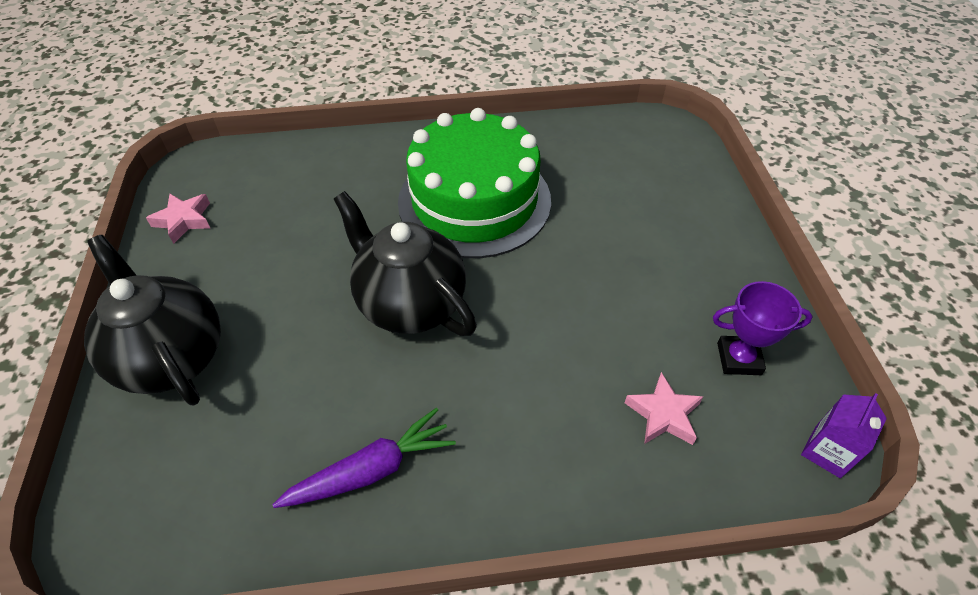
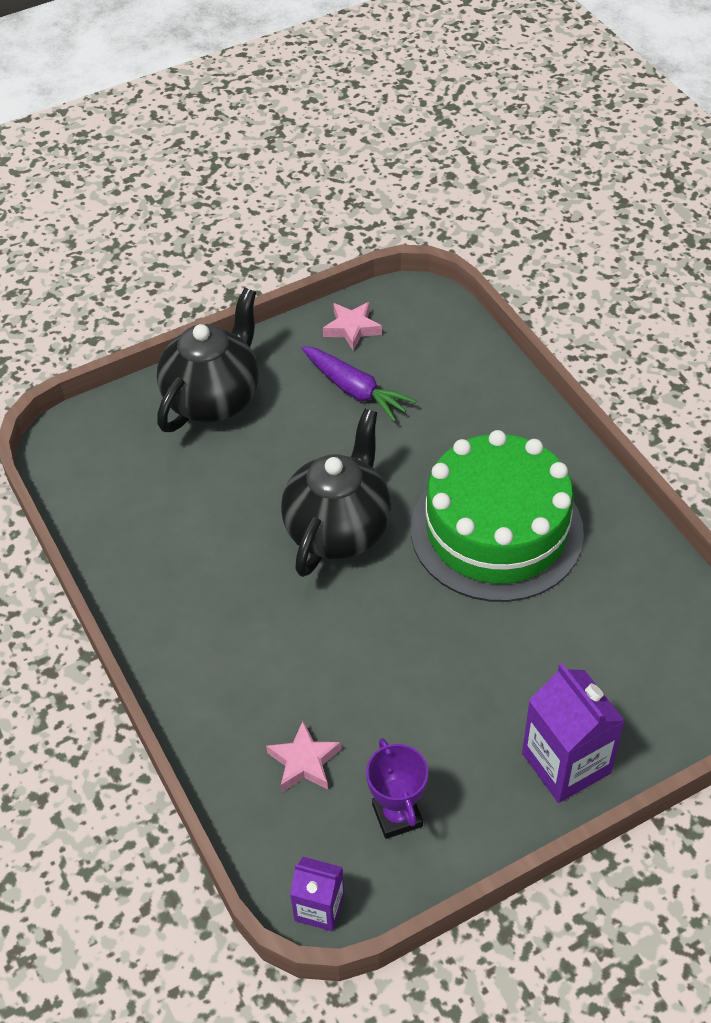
camera: 70 degrees right, 0 degrees up
(371, 470) = (169, 569): purple carrot -> purple carrot (355, 390)
(713, 234) = (566, 763): none -> purple carton

